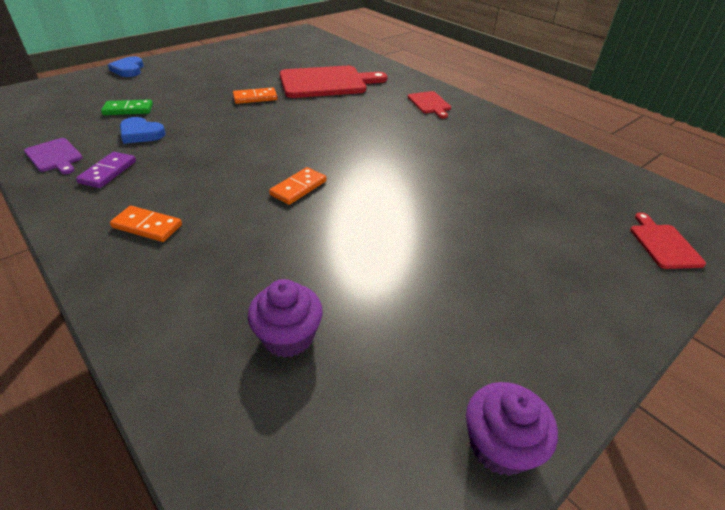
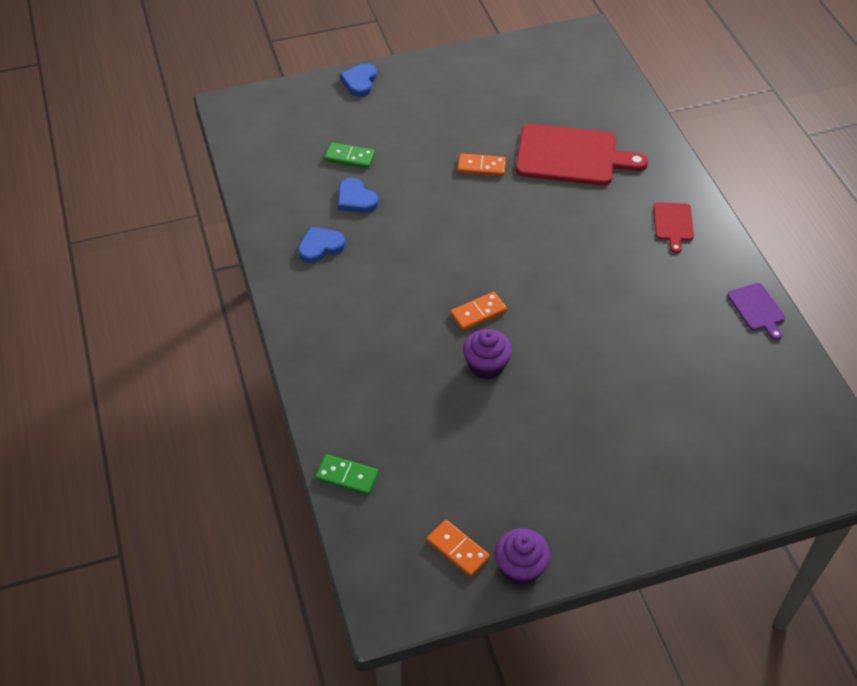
camera: 25 degrees right, 10 degrees up
(55, 156) = (278, 213): purple cutting board -> purple cutting board (757, 309)
(108, 172) = (320, 246): purple domino -> blue heart
(147, 226) = (343, 321): orange domino -> orange domino (457, 550)
(193, 402) = (347, 476): none -> green domino
(288, 337) = (419, 452): purple cupcake -> purple cupcake (486, 365)
(663, 244) = (776, 474): red cutting board -> none

